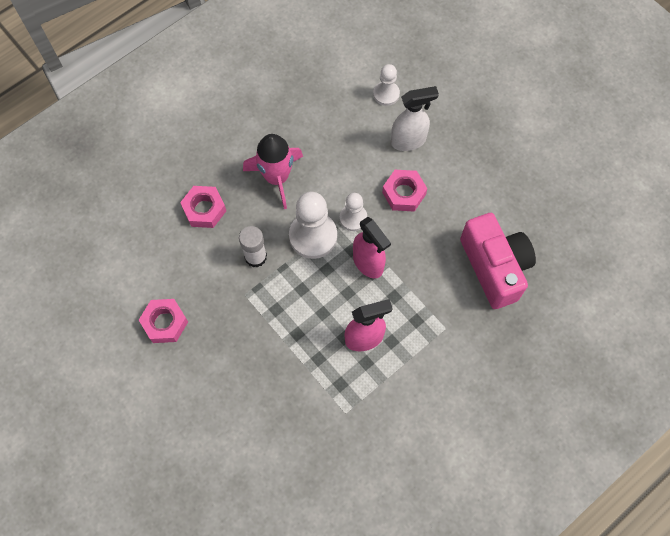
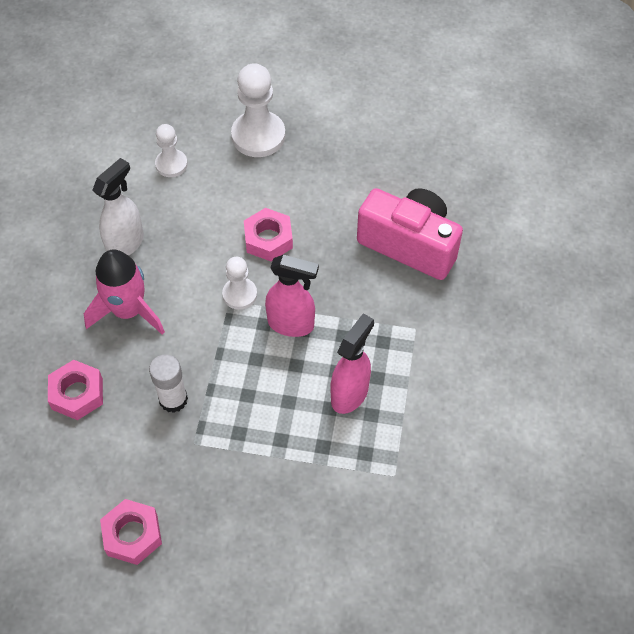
camera: 40 degrees left, 10 degrees down
(313, 236) = (214, 338): white pawn -> white pawn (258, 136)
(408, 141) = (231, 191): white spray bottle -> white spray bottle (126, 243)

